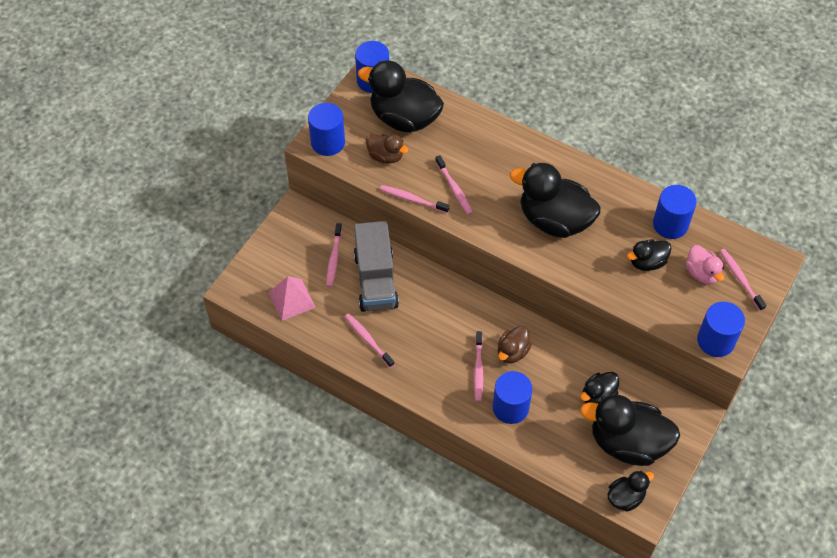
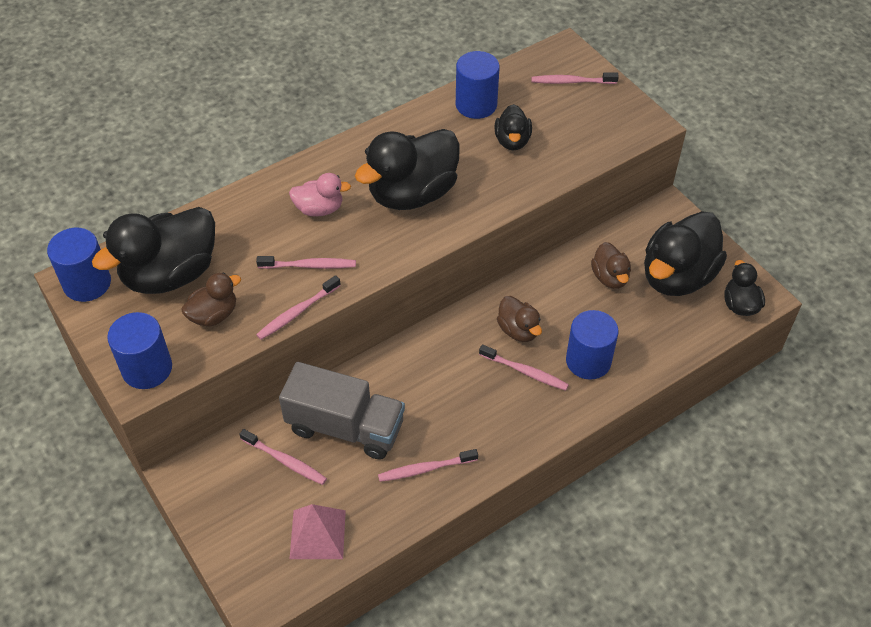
camera: 65 degrees left, 5 degrees down
(598, 395) = (610, 277): black duck -> brown duck
(702, 273) = (549, 106): pink duck -> pink duck (319, 209)
(715, 341) = (634, 129): blue cylinder -> none

